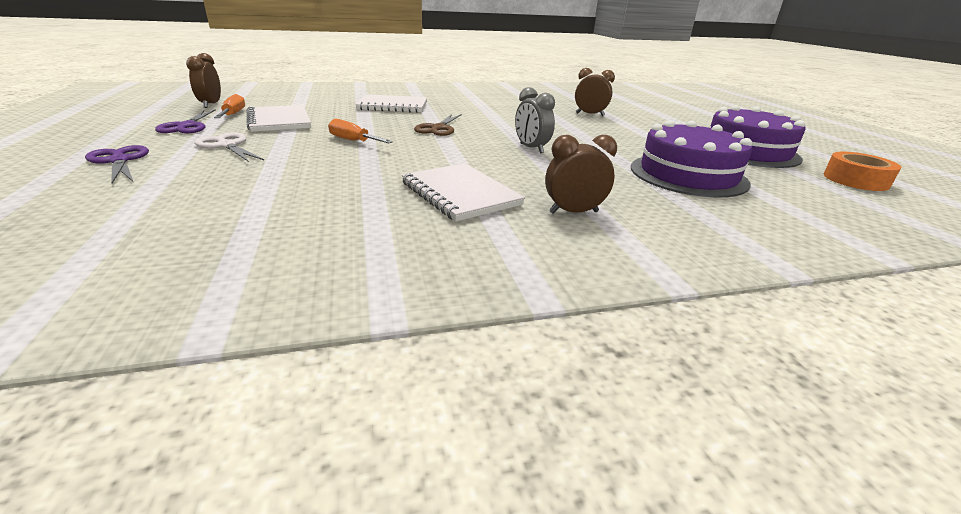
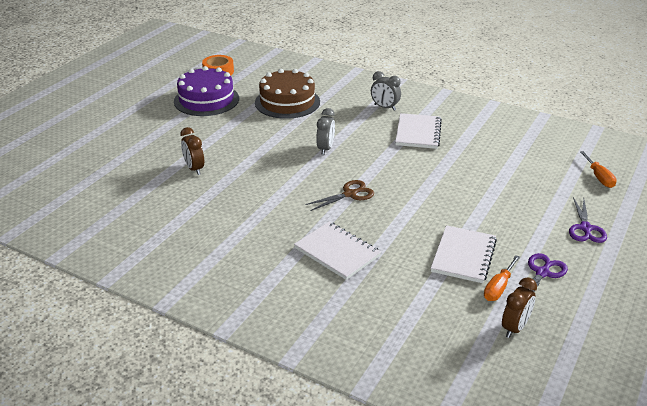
camera: 135 degrees left, 5 degrees up
(227, 145) = (516, 225): white scissors -> none
(353, 141) = (428, 199): orange screwdriver -> orange screwdriver (599, 177)
(573, 212) = (384, 107): brown clock -> grey clock
(688, 175) = (287, 102): purple cake -> brown cake

